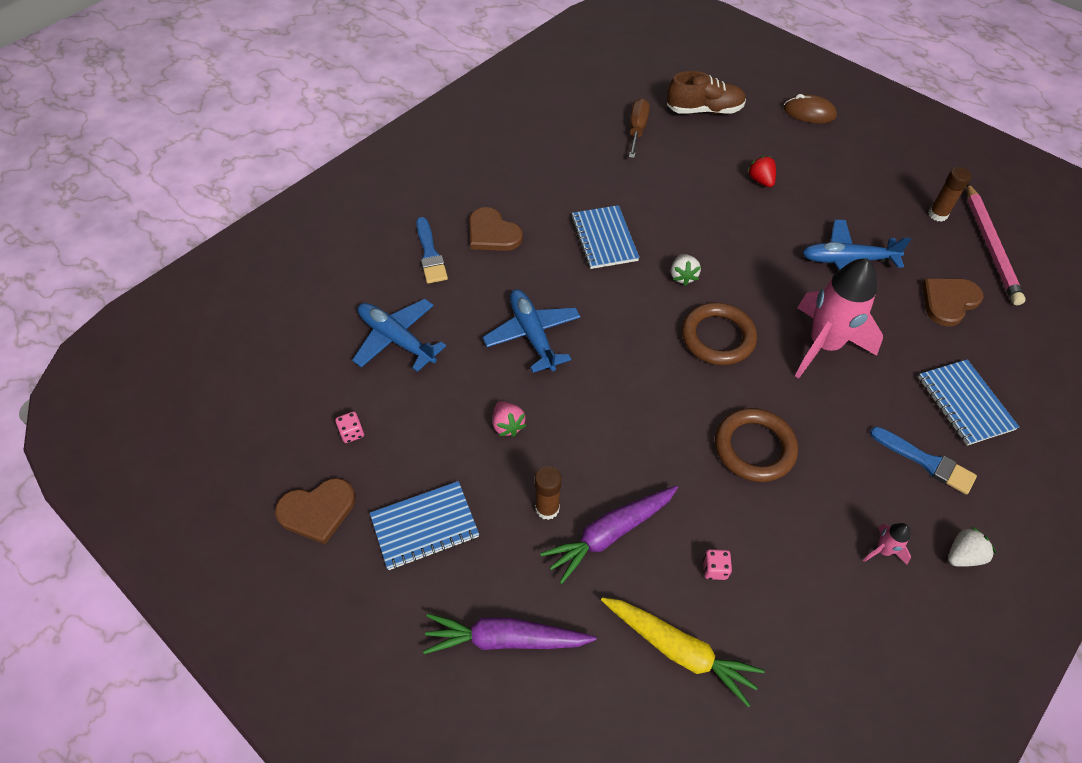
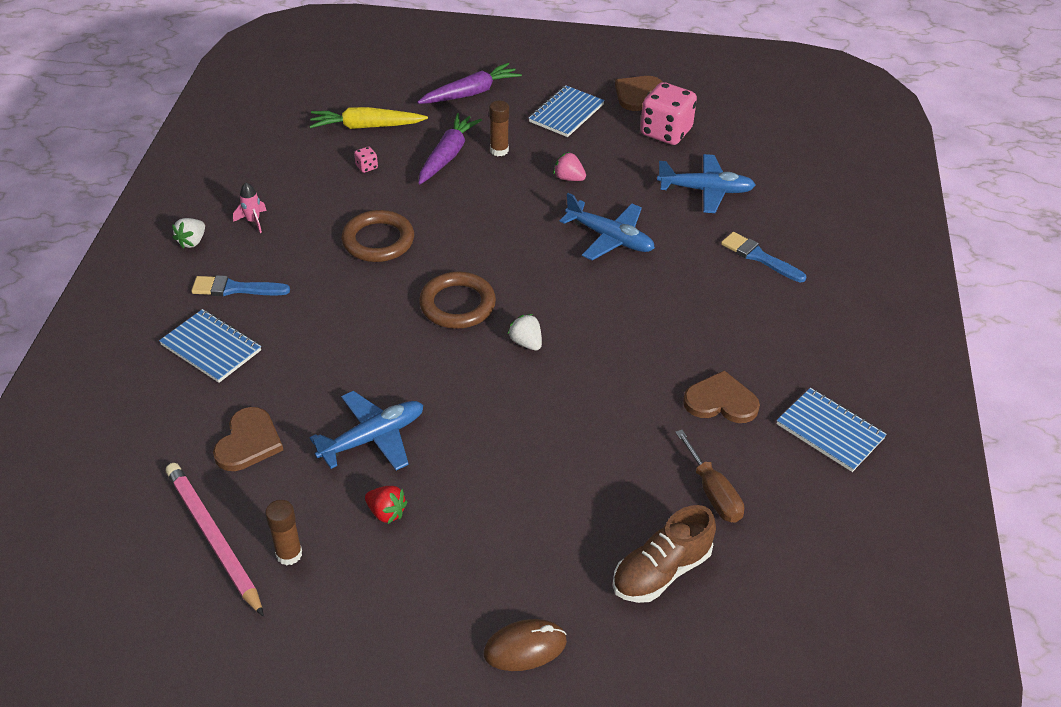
camera: 145 degrees right, 10 degrees down
(352, 433) = (666, 132): pink dice -> pink dice, size x2.47
(492, 233) = (731, 299): brown heart -> brown heart (721, 401)
(604, 239) = (628, 343): blue notebook -> blue notebook (829, 431)
(760, 180) = (521, 494): red strawberry -> red strawberry (386, 512)
(823, 345) = (359, 340): pink rocket -> none

